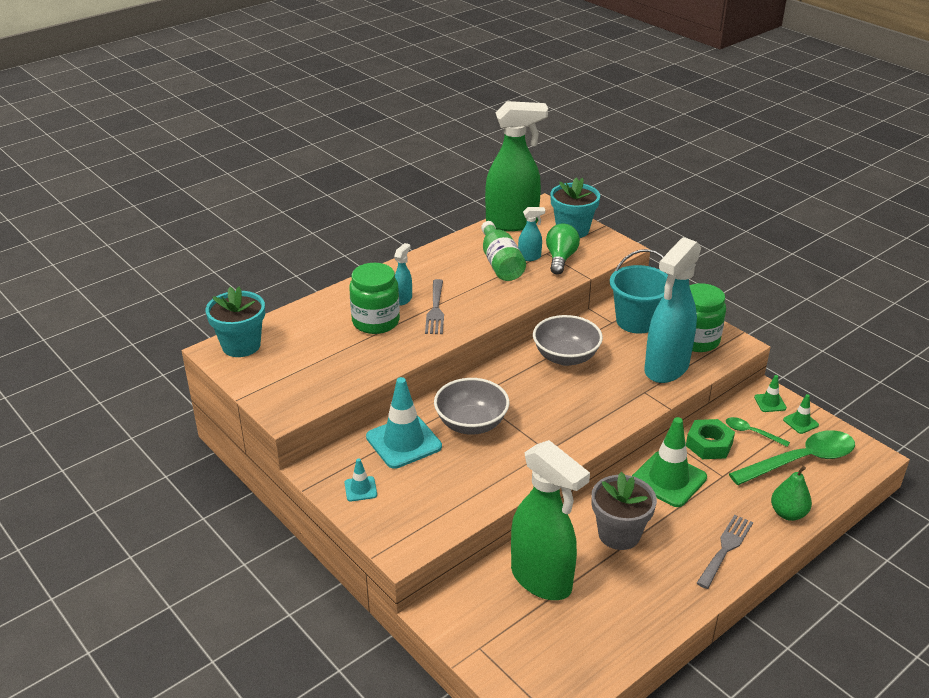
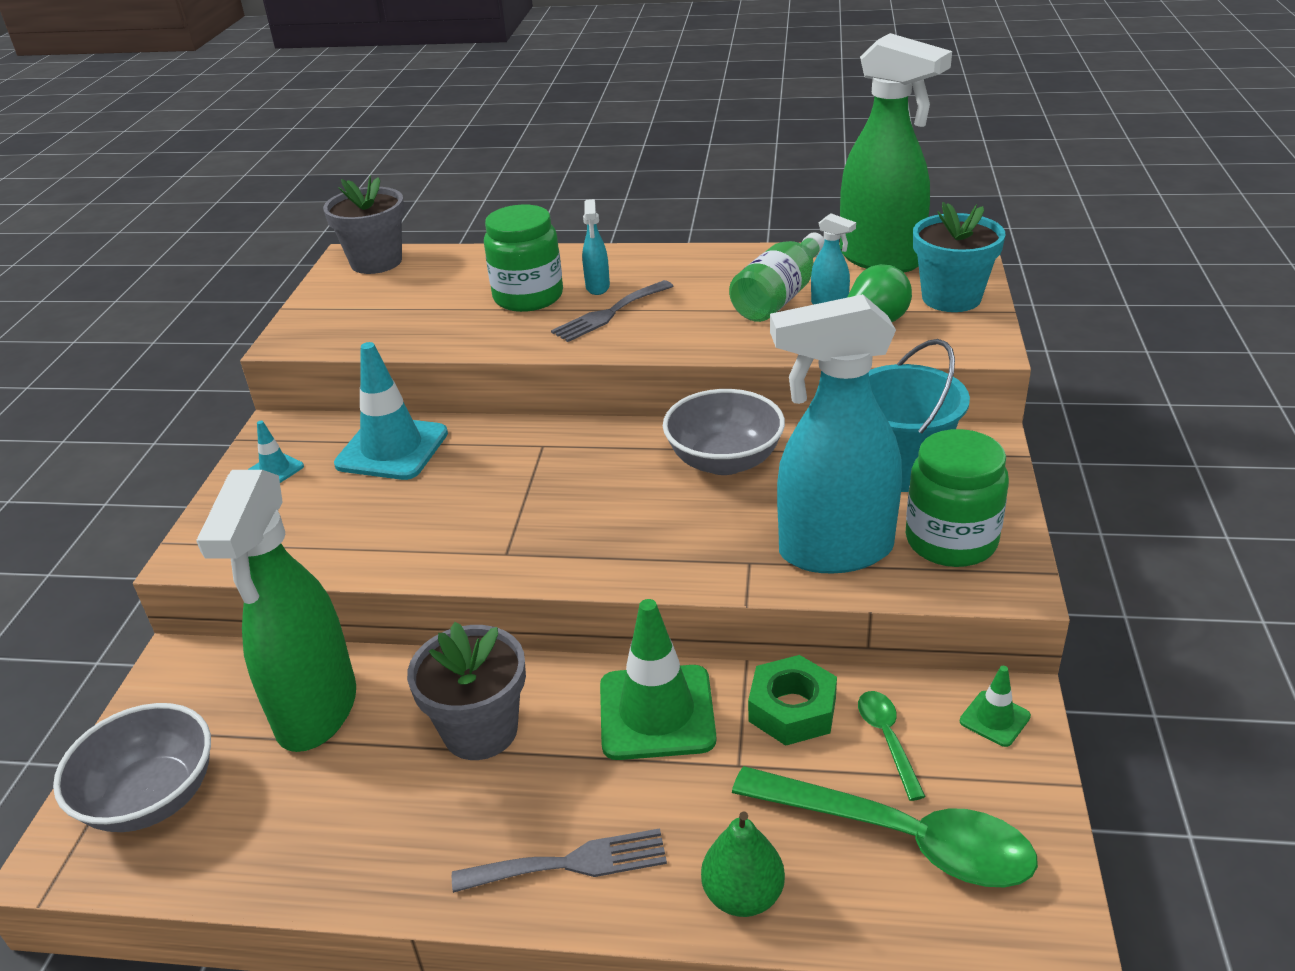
camera: 50 degrees right, 0 degrees up
(241, 345) = (376, 262): turquoise flower pot -> grey flower pot
(403, 299) = (597, 287): turquoise spray bottle -> turquoise spray bottle turned 105 degrees clockwise
(471, 424) = (485, 472): grey bowl -> grey bowl (152, 797)
(800, 422) = (1000, 783): green traffic cone -> none

